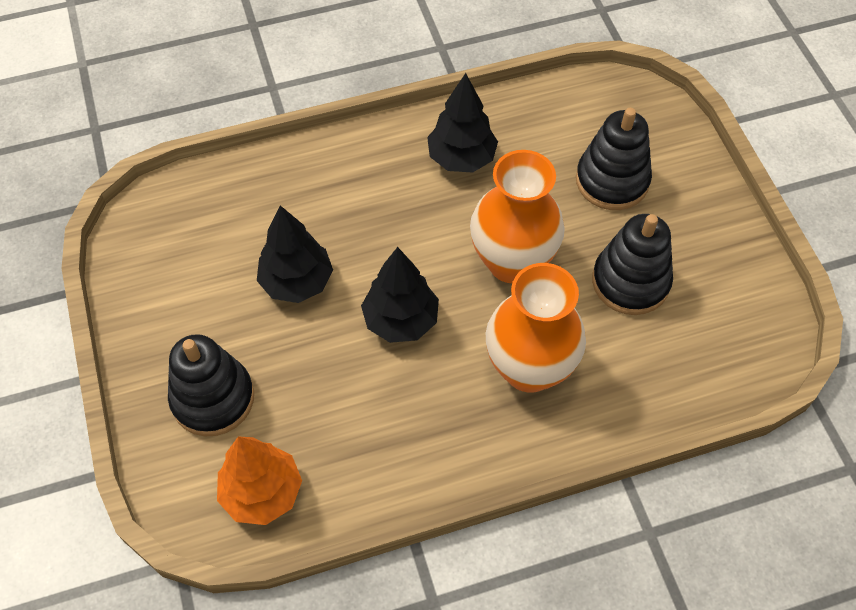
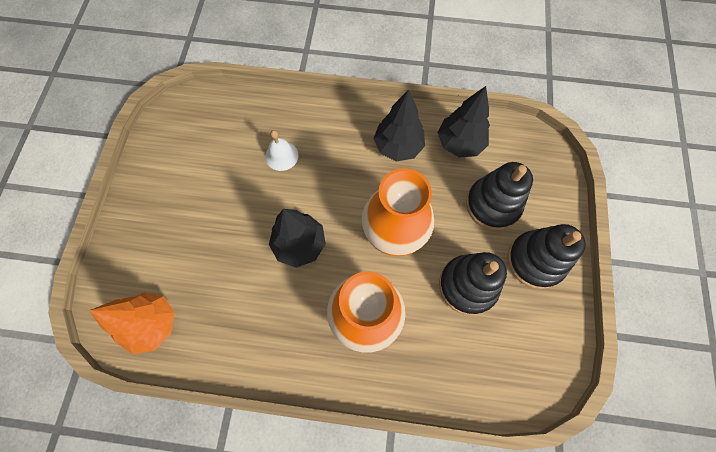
camera: 25 degrees right, 10 degrees up
(213, 398) = (158, 245): black stacking toy -> black stacking toy (535, 261)
(297, 282) = (249, 189): black tree -> black tree (459, 143)
(317, 226) = (281, 156): none -> white bell

